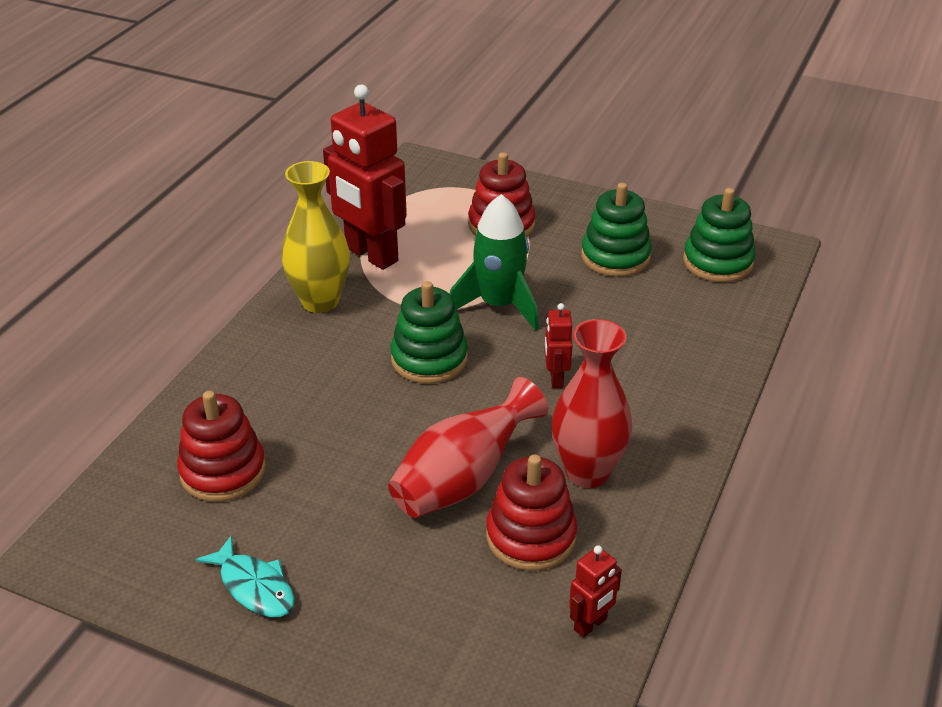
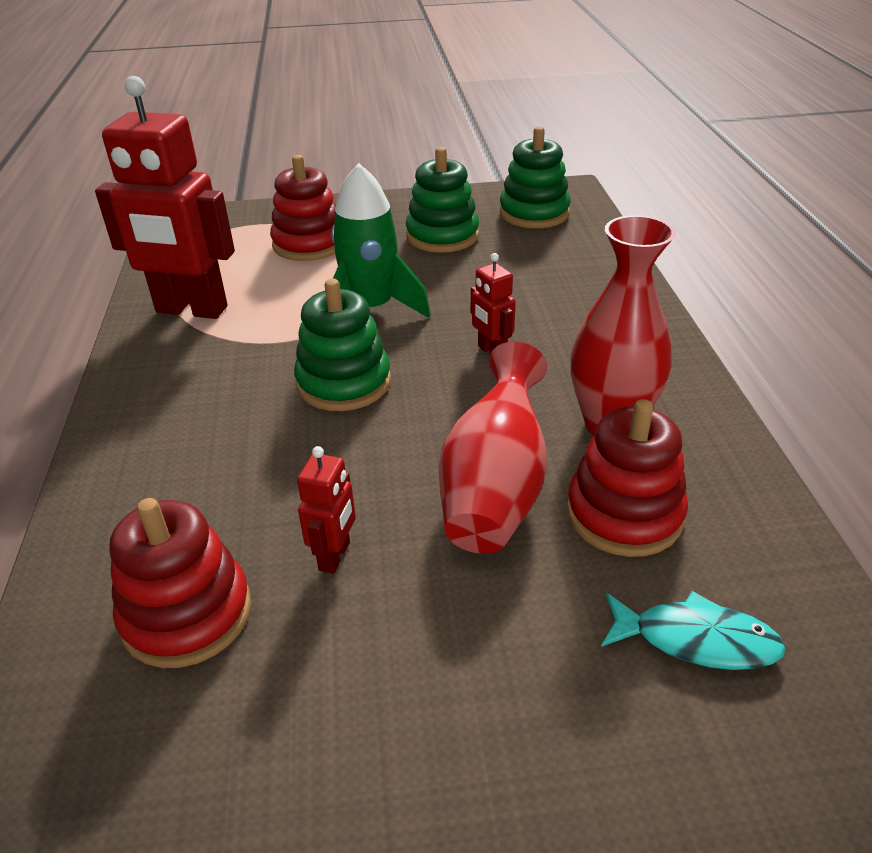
camera: 30 degrees left, 0 degrees up
(254, 587) = (355, 753): turquoise fish -> turquoise fish (696, 640)
(320, 301) = (167, 372): yellow vase -> none
(590, 624) = (781, 578): red robot -> red robot (335, 556)

